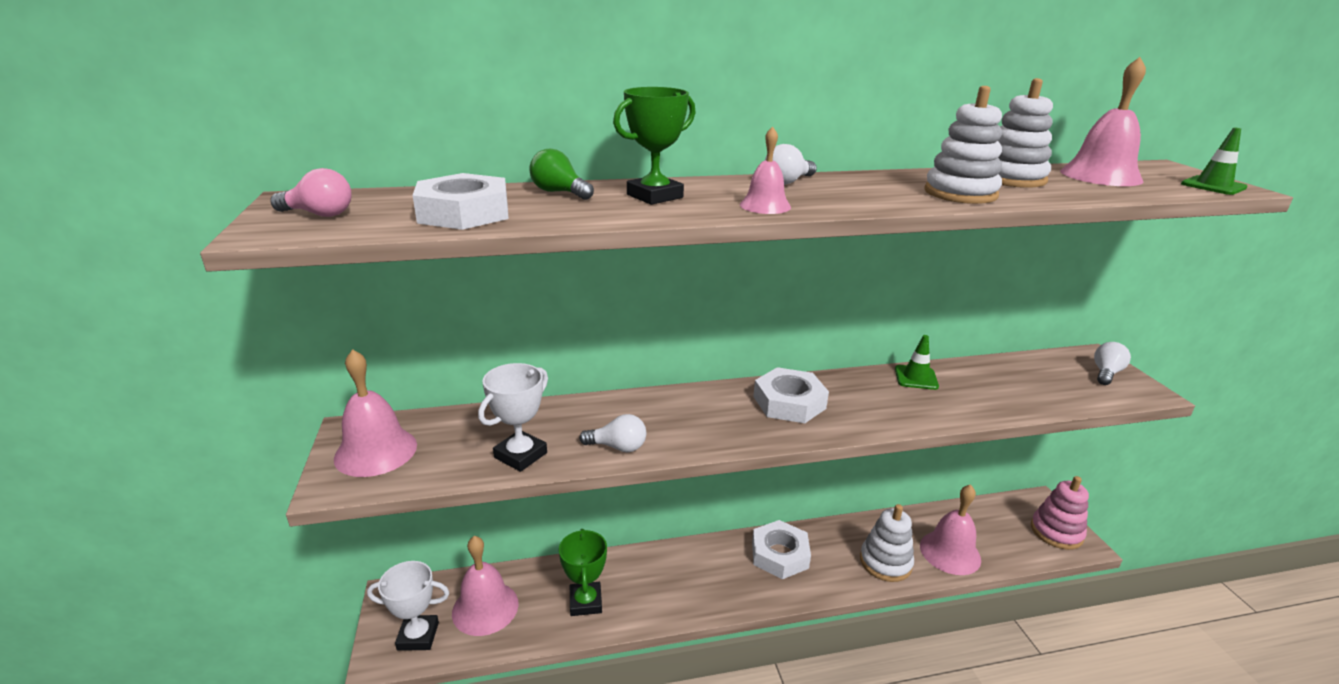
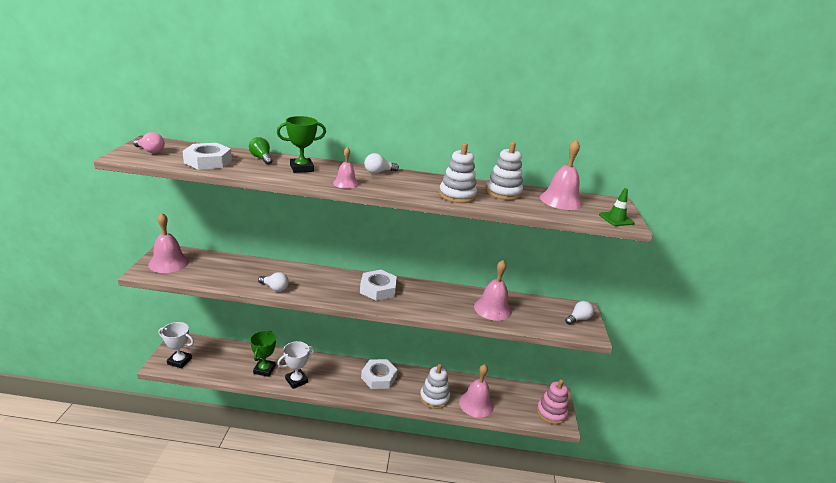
camera: 15 degrees right, 0 degrees up
(485, 608) = (216, 358): pink bell -> pink bell (492, 308)
(520, 455) = (228, 280): white trophy -> white trophy (296, 381)
(916, 378) = (460, 294): green traffic cone -> none

